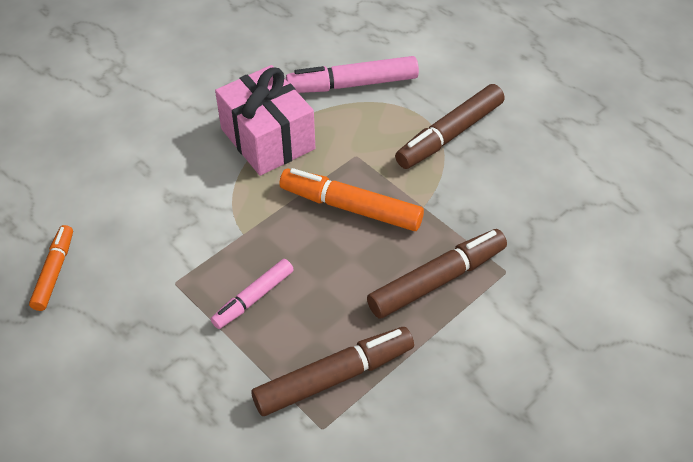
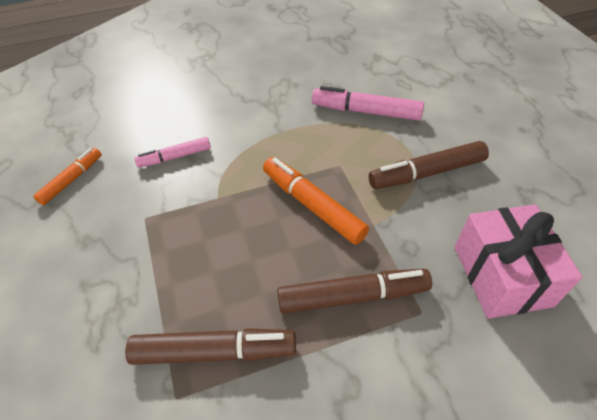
camera: 25 degrees right, 0 degrees up
(253, 298) = (193, 253): pink marker -> pink marker (175, 157)
(267, 139) = (279, 132): pink gift -> pink gift (501, 276)

